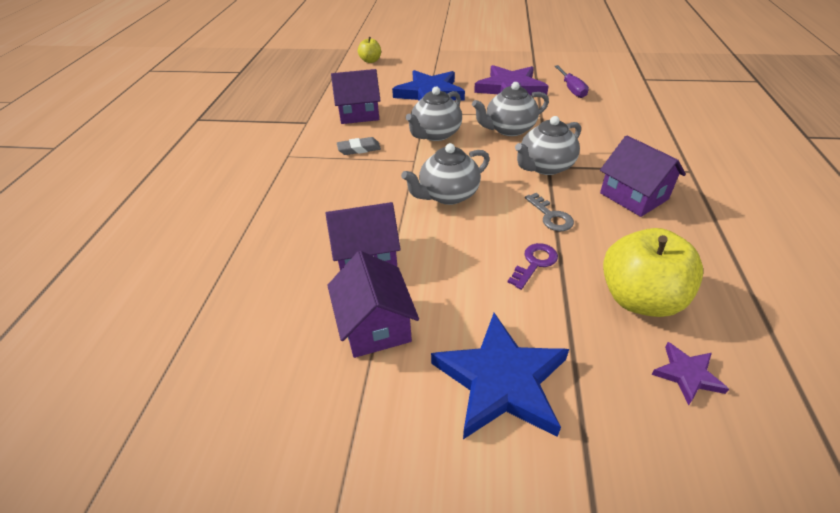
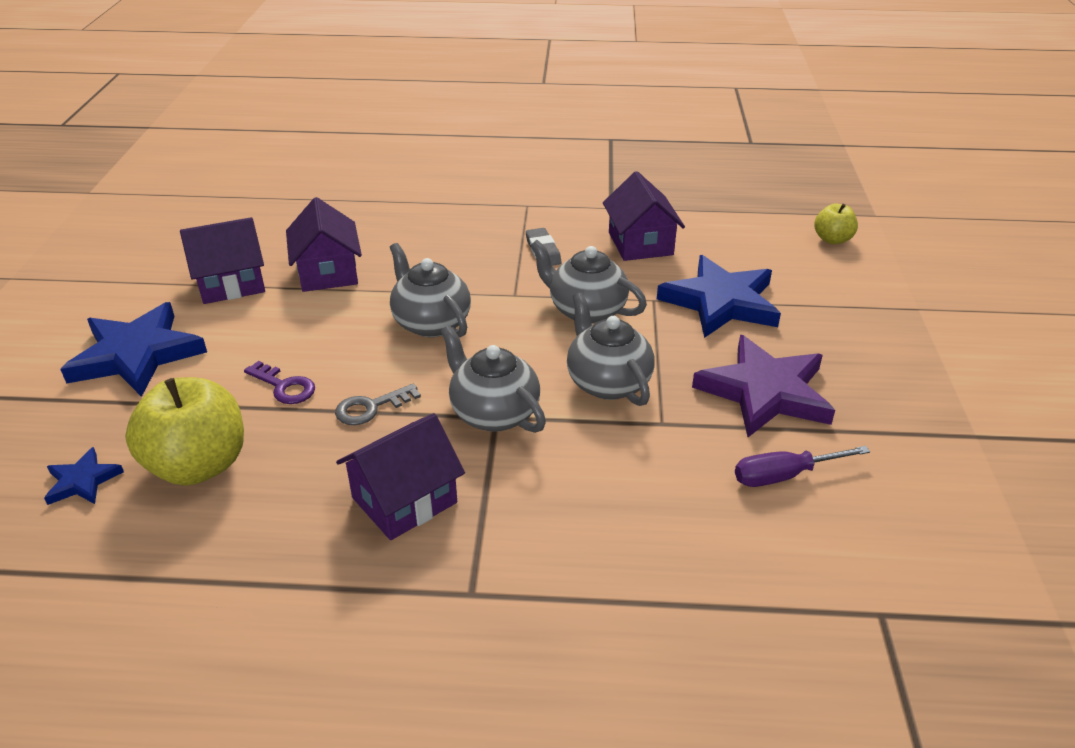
camera: 85 degrees right, 5 degrees down
(687, 374) = (82, 481): purple star -> blue star

